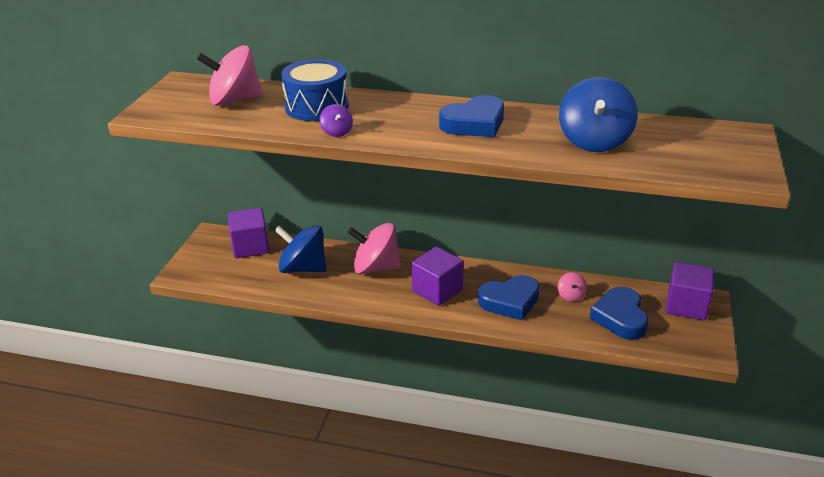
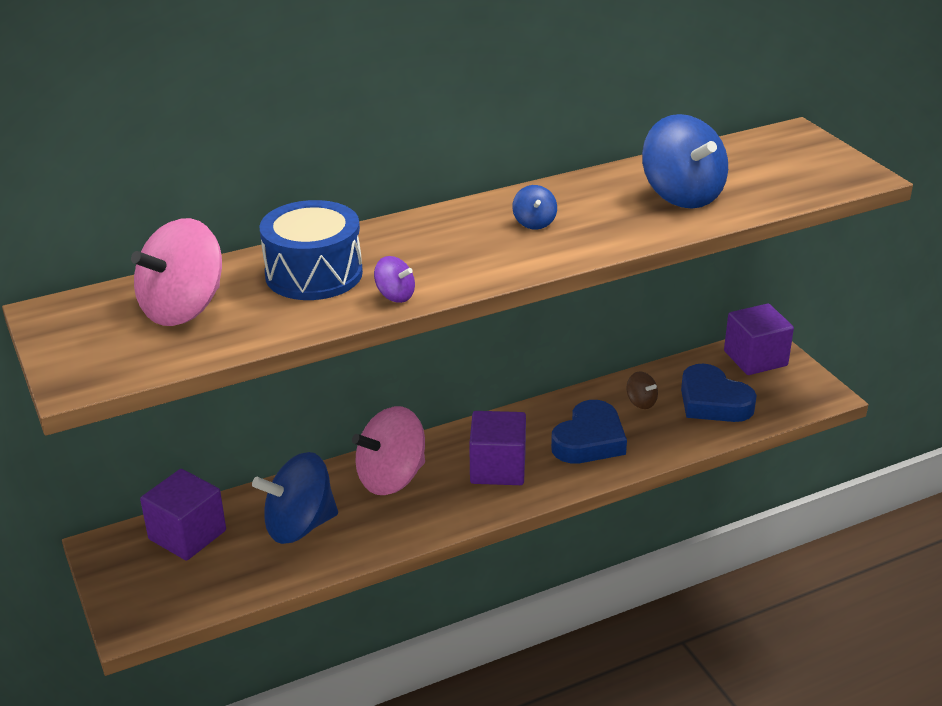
camera: 40 degrees left, 0 degrees up
(474, 123) = (534, 223): blue heart -> blue spinning top
(571, 295) = (641, 402): pink spinning top -> brown spinning top

